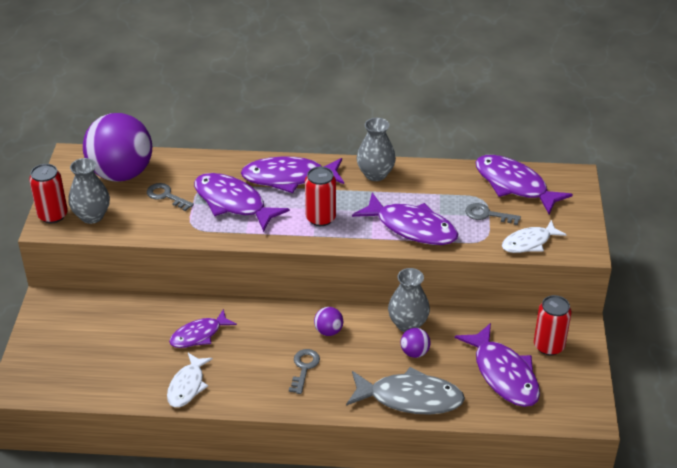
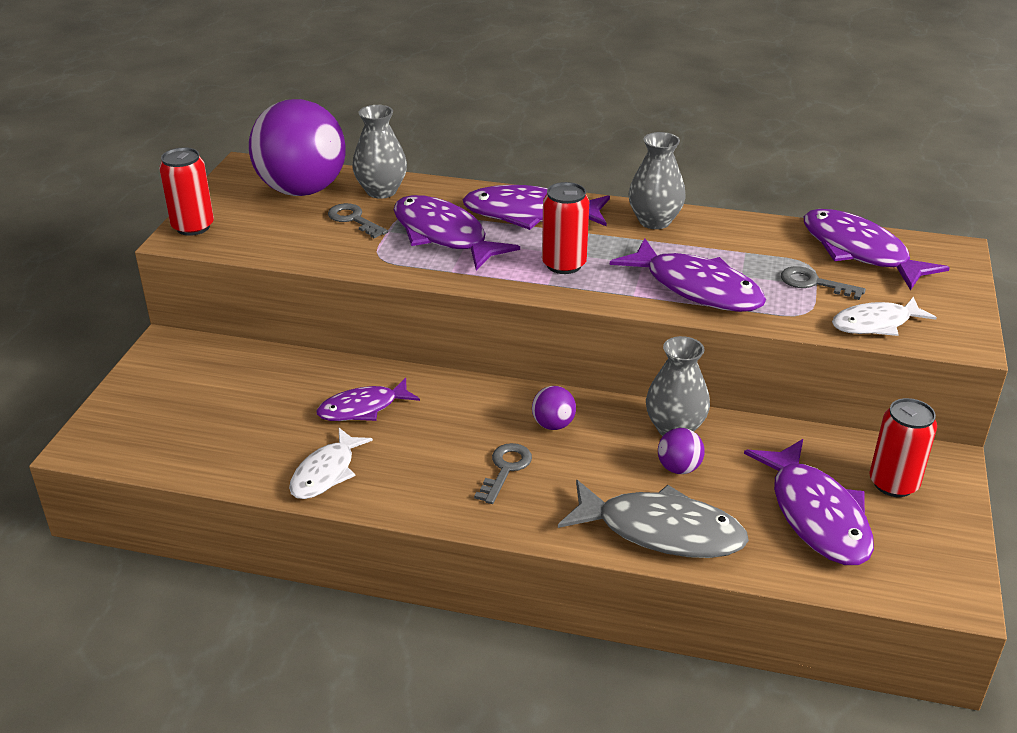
camera: 10 degrees right, 5 degrees down
(92, 216) = (245, 232): grey vase -> grey vase (381, 191)

